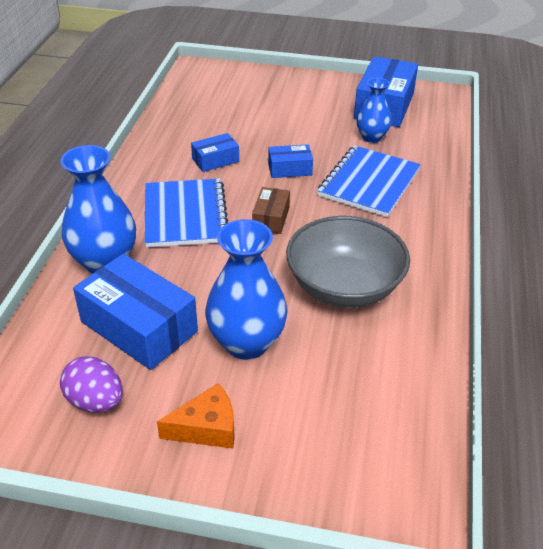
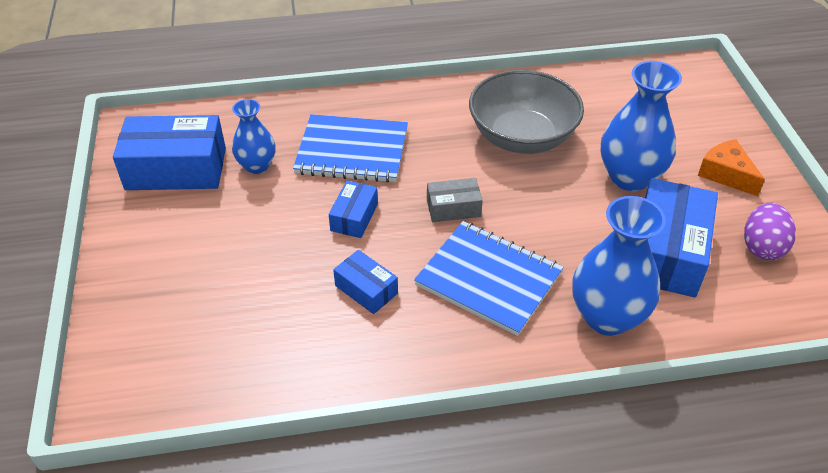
camera: 110 degrees left, 5 degrees up
(185, 215) = (488, 279): blue notebook -> blue notebook turned 60 degrees clockwise
(271, 218) = (453, 208): brown box -> grey box
(290, 169) = (354, 217): blue box -> blue box turned 45 degrees clockwise

